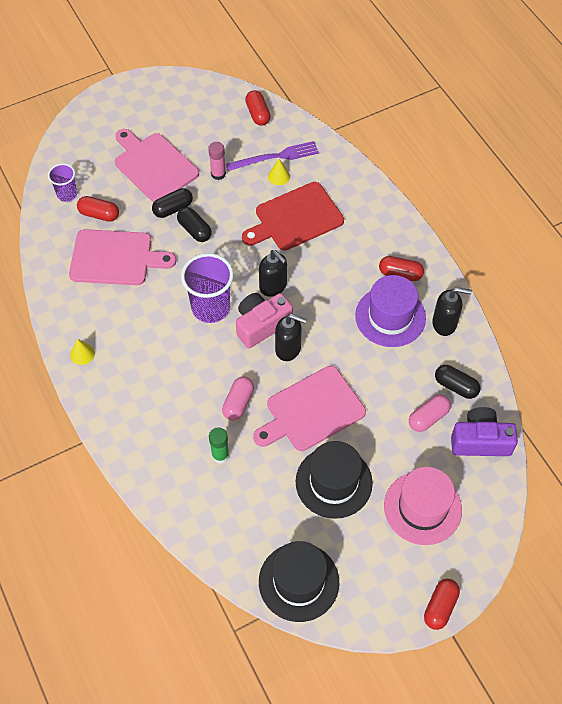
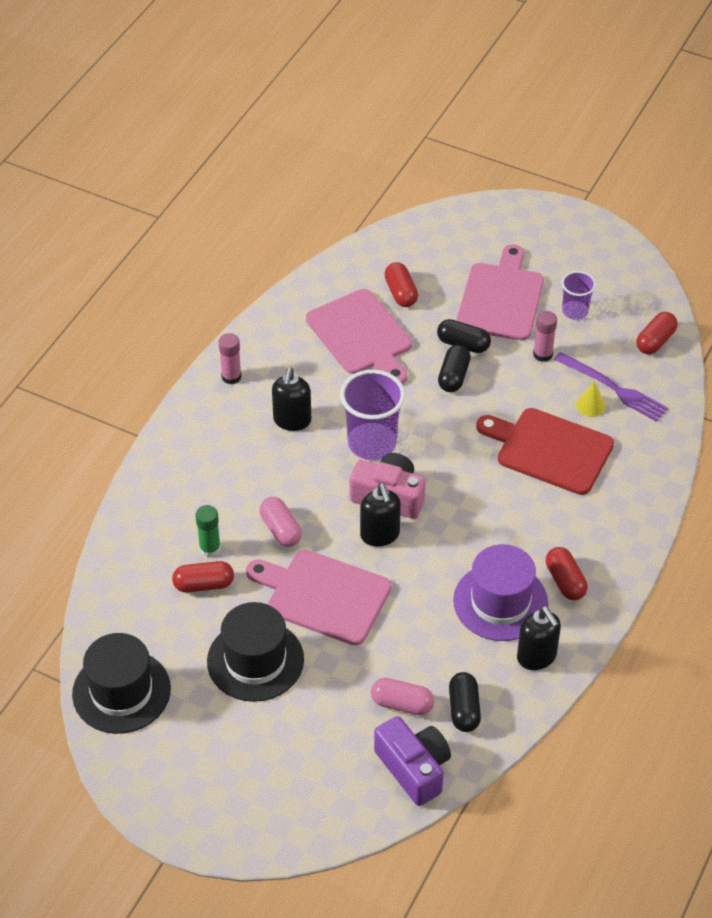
camera: 55 degrees right, 10 degrees down
(67, 194) = (401, 255): purple cup -> purple cup (575, 311)
(82, 354) = (231, 377): yellow cone -> pink glue stick
(238, 403) = (280, 529): pink capsule -> pink capsule turned 75 degrees clockwise
(273, 286) = (445, 479): black soap dispenser -> black soap dispenser (292, 421)
(422, 508) = (288, 756): pink hat -> none
(440, 607) = (184, 832): red capsule -> red capsule (204, 585)

